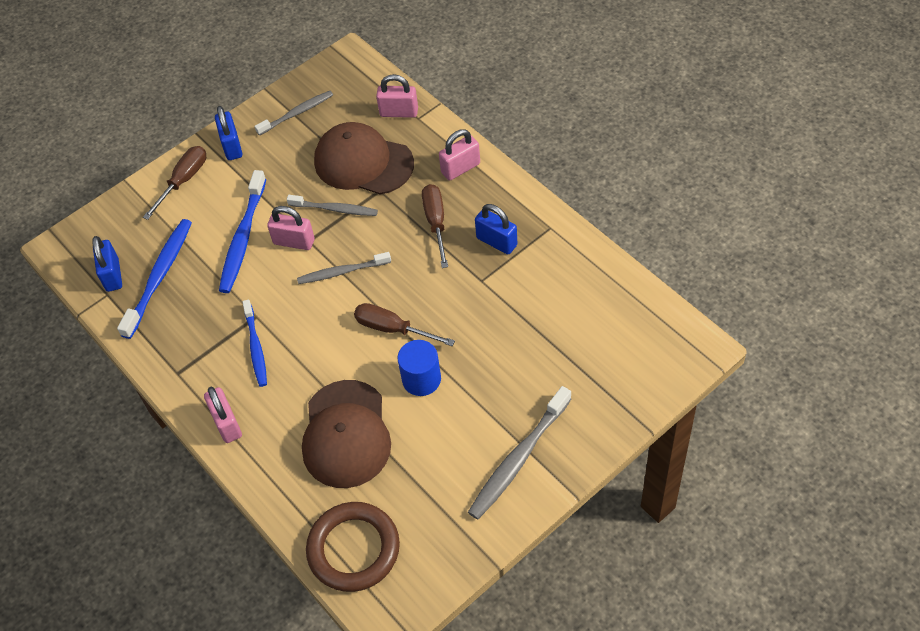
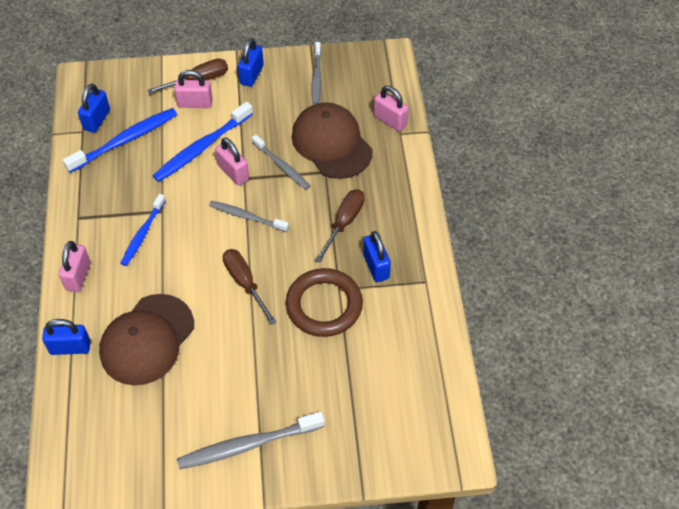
camera: 30 degrees right, 0 degrees up
(278, 489) = (70, 347): none -> blue padlock
(296, 113) = (316, 77): grey toothbrush -> grey toothbrush turned 90 degrees clockwise
(353, 549) = (80, 428): brown ring -> brown ring (324, 305)
(421, 379) = (232, 335): blue cylinder -> none
(460, 168) = (398, 192): pink padlock -> pink padlock (195, 103)

